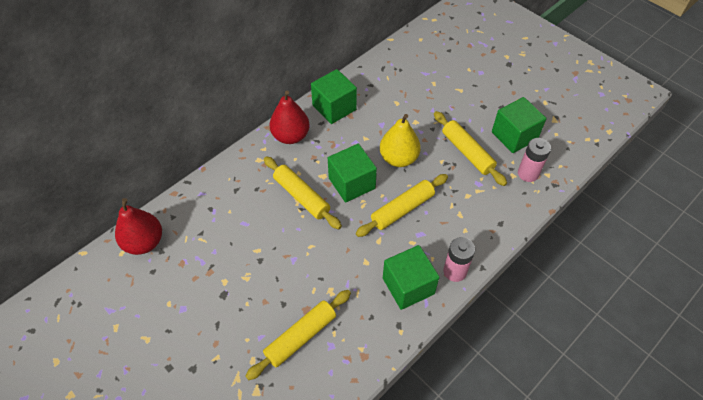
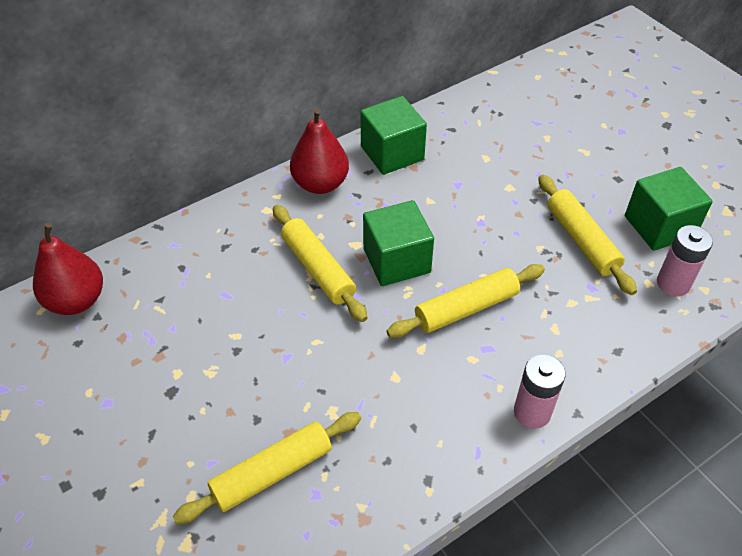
camera: 10 degrees right, 5 degrees down
(398, 158) = (474, 235): yellow pear -> none
(408, 286) = (454, 423): green cube -> none

